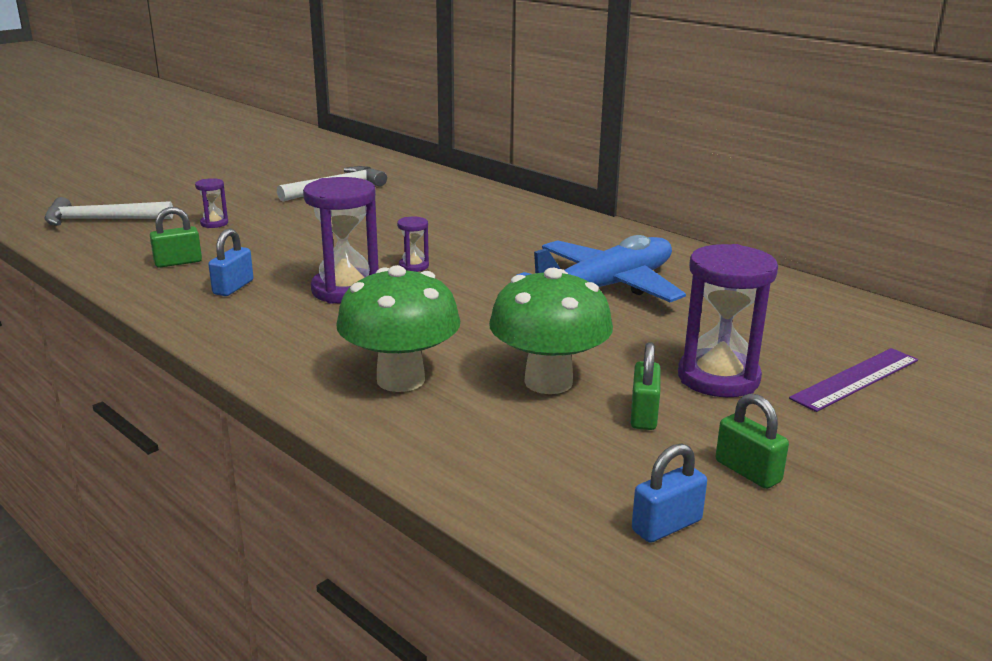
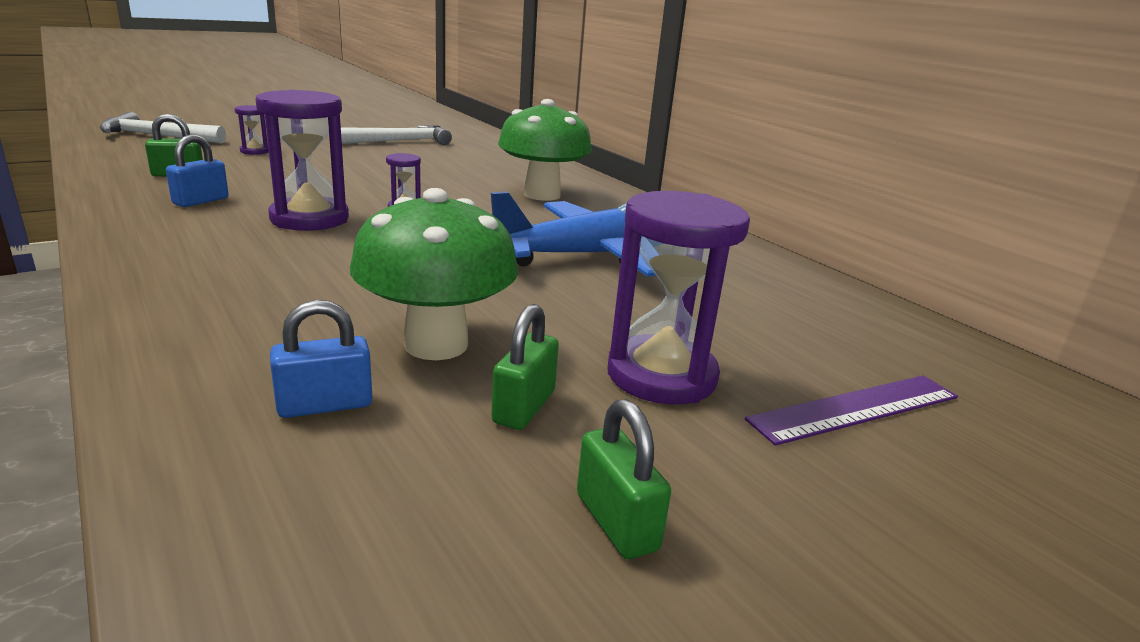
camera: 10 degrees right, 0 degrees up
(400, 380) = (262, 313): green mushroom -> green mushroom (542, 195)
(666, 526) = (418, 596): blue padlock -> blue padlock (325, 405)

